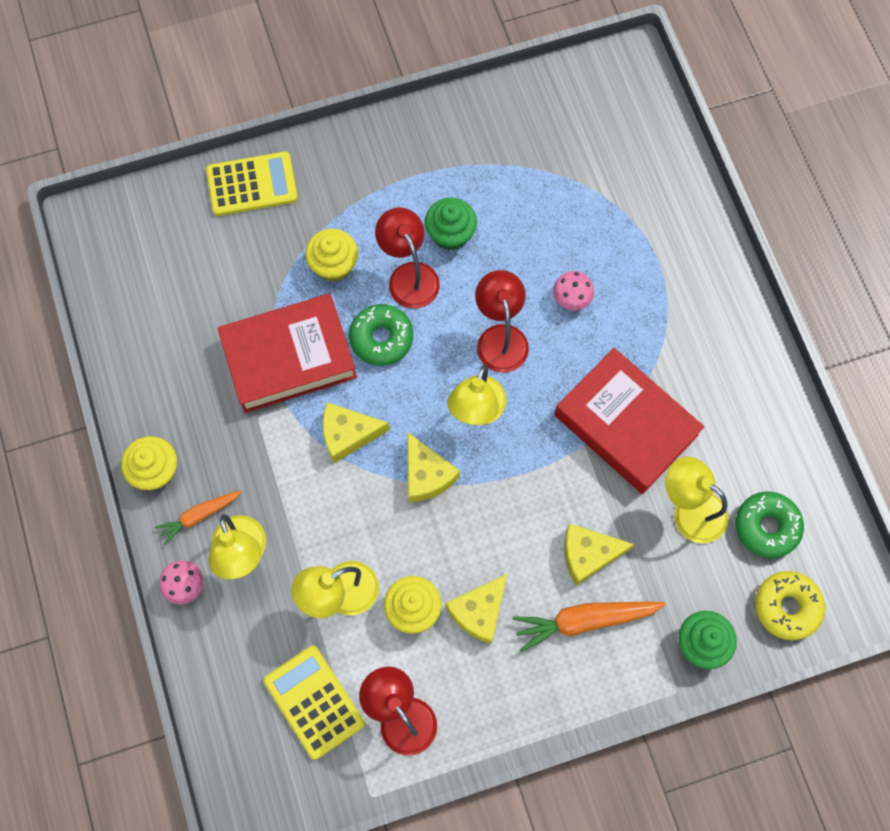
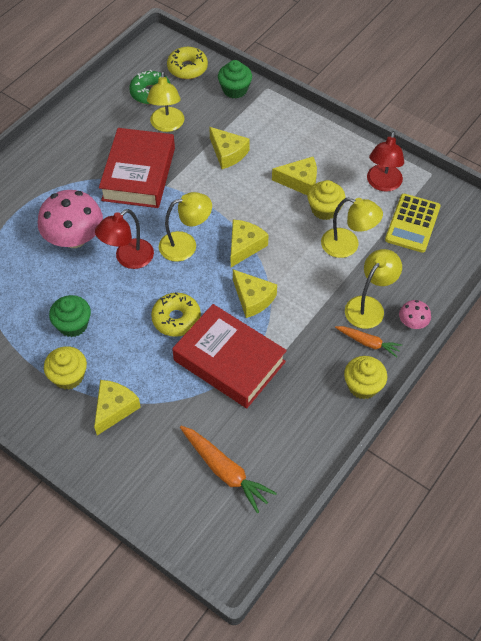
camera: 125 degrees left, 15 degrees down
(252, 184) = (118, 469): yellow calculator -> none
(319, 217) = (114, 408): none -> yellow cheese
(334, 265) = (144, 377): yellow cupcake -> yellow cupcake (68, 376)
(381, 338) = (176, 319): green donut -> yellow donut
(409, 275) = (120, 330): red lamp -> none
(571, 298) = (74, 238): pink mushroom -> pink mushroom, size x2.14
(584, 621) = (265, 138): orange carrot -> orange carrot (225, 471)

